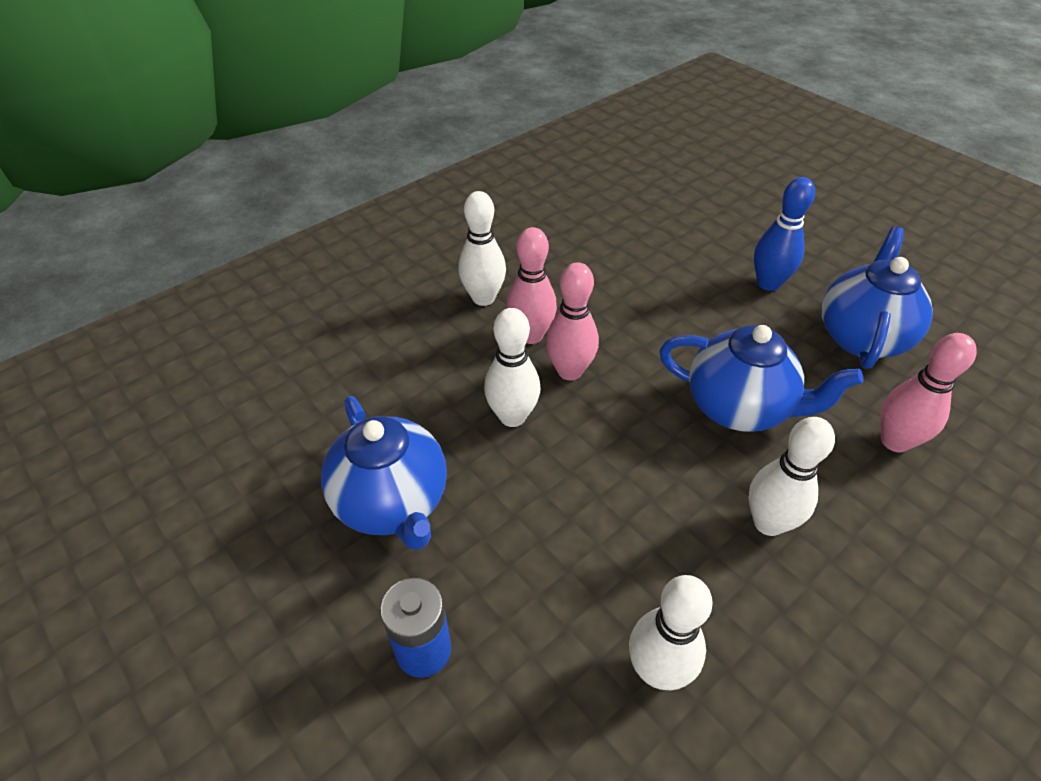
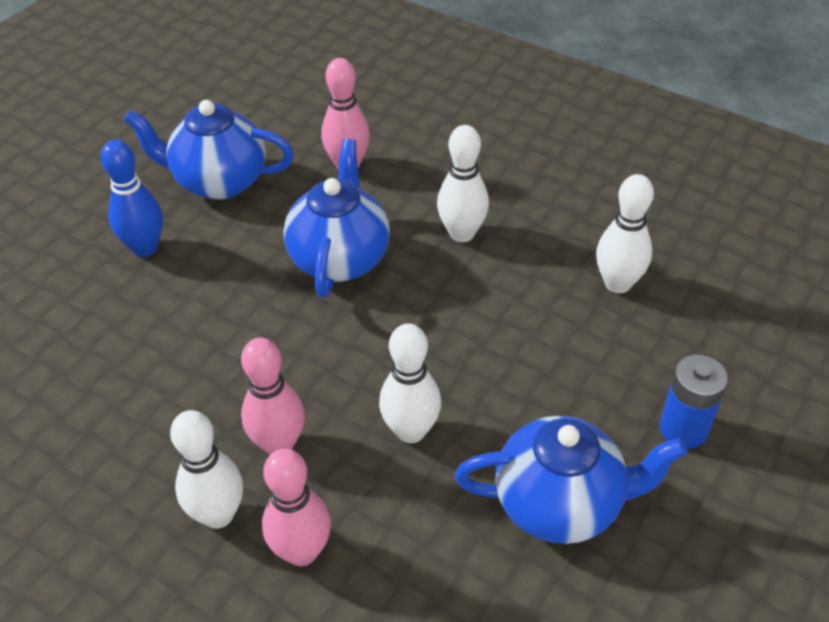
camera: 105 degrees left, 0 degrees up
(392, 503) = (560, 504): blue teapot -> blue teapot turned 45 degrees clockwise
(569, 371) = (328, 395): pink bowling pin -> pink bowling pin (302, 551)

